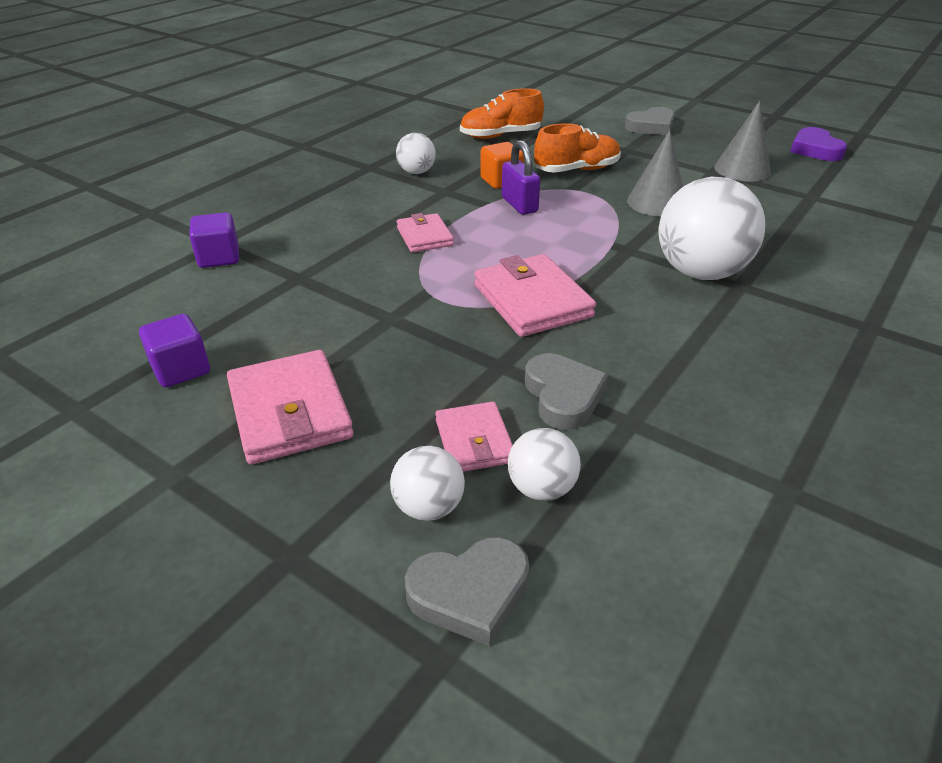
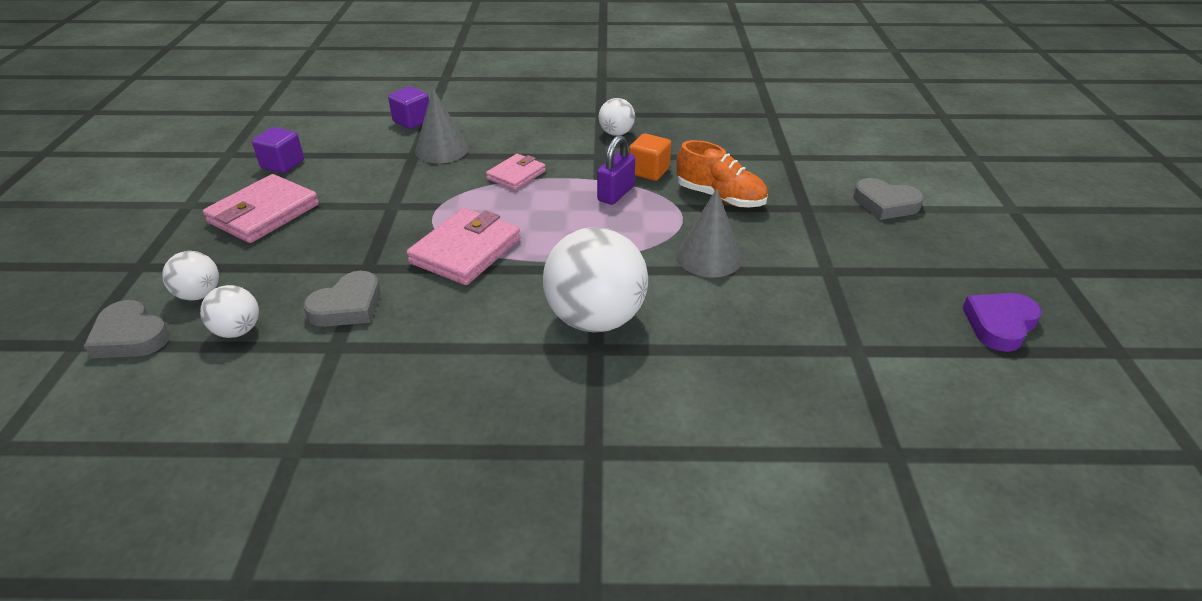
camera: 55 degrees right, 0 degrees up
(474, 441) = (273, 288): pink wallet -> none
(500, 136) = (737, 140): orange shoe -> none
(742, 169) = (860, 287): grey cone -> grey cone (442, 150)

